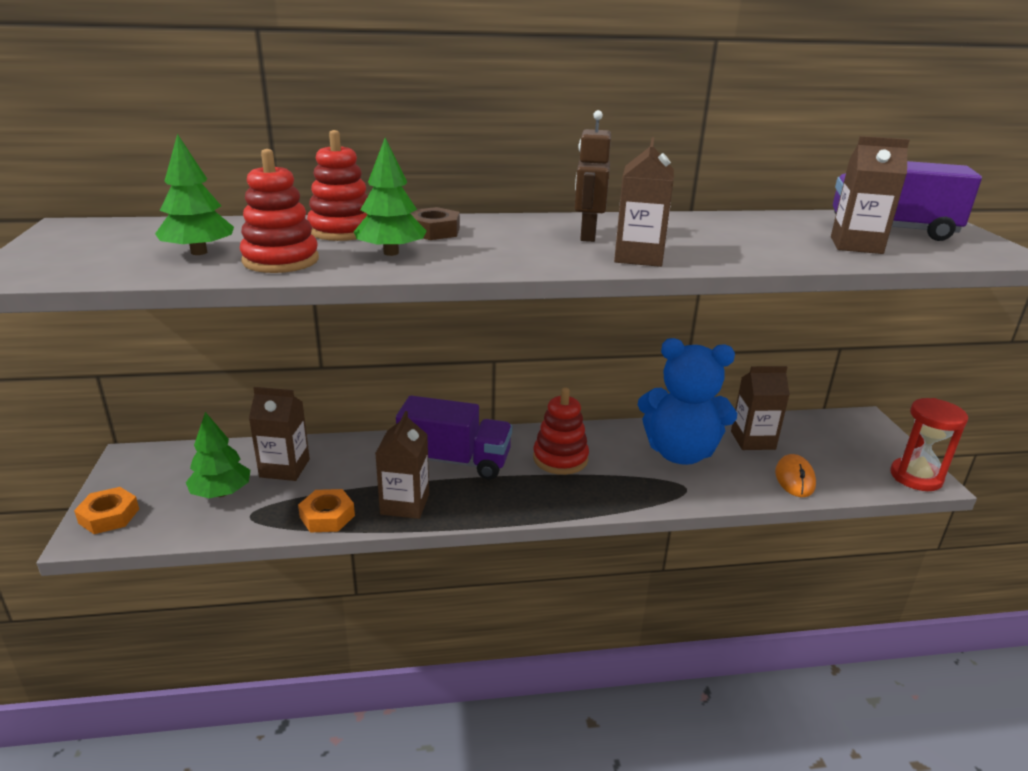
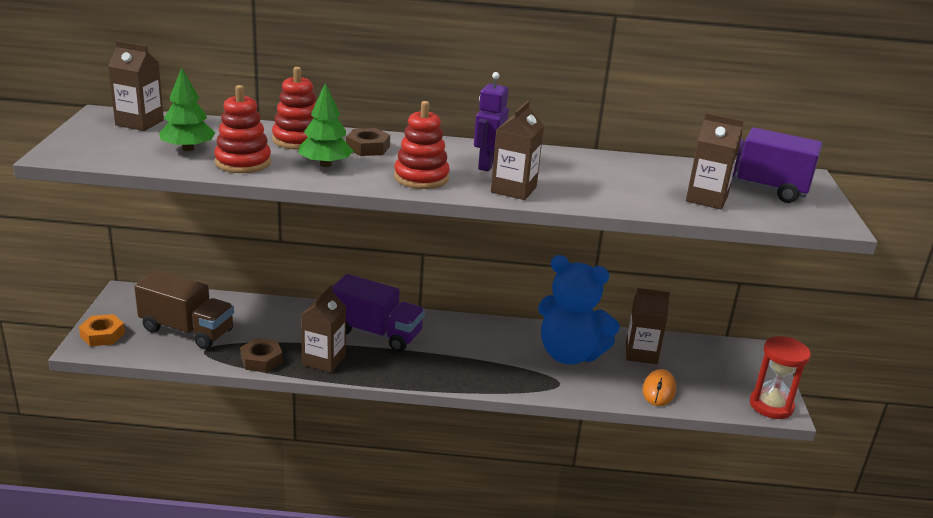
camera: 10 degrees right, 0 degrees up
(221, 493) = (187, 330): green tree -> brown truck
(284, 468) = (239, 319): brown carton -> brown carton (139, 123)
(327, 516) = (261, 360): orange nut -> brown nut
(560, 459) = (464, 344): red stacking toy -> red stacking toy (421, 178)
(587, 235) = (487, 165): brown robot -> purple robot

